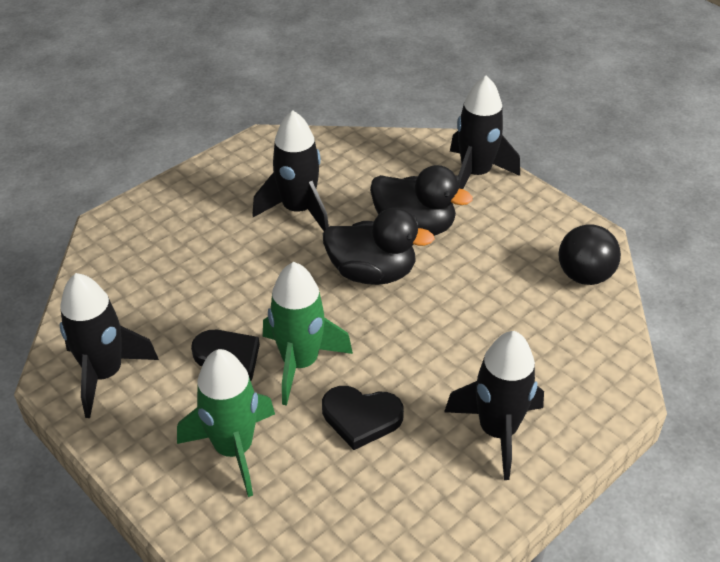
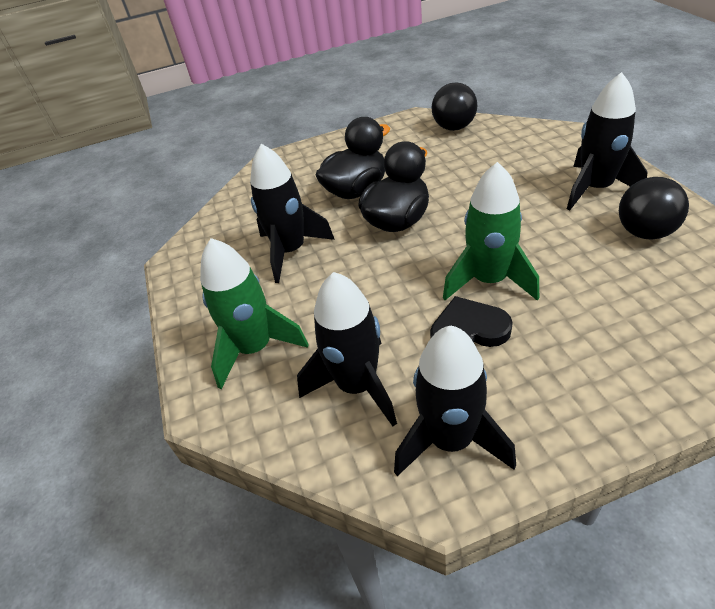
camera: 60 degrees left, 0 degrees up
(234, 449) = (587, 343): green rocket -> green rocket (255, 348)
(361, 418) = (565, 254): black heart -> none
(424, 484) = (645, 232): none -> black ball
(475, 174) = (318, 152): black rocket -> black rocket (357, 386)

